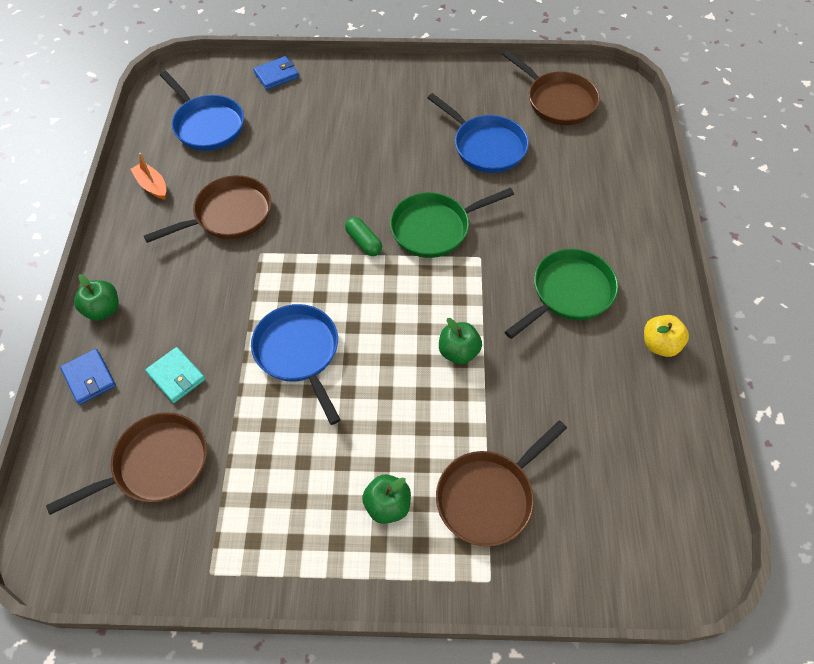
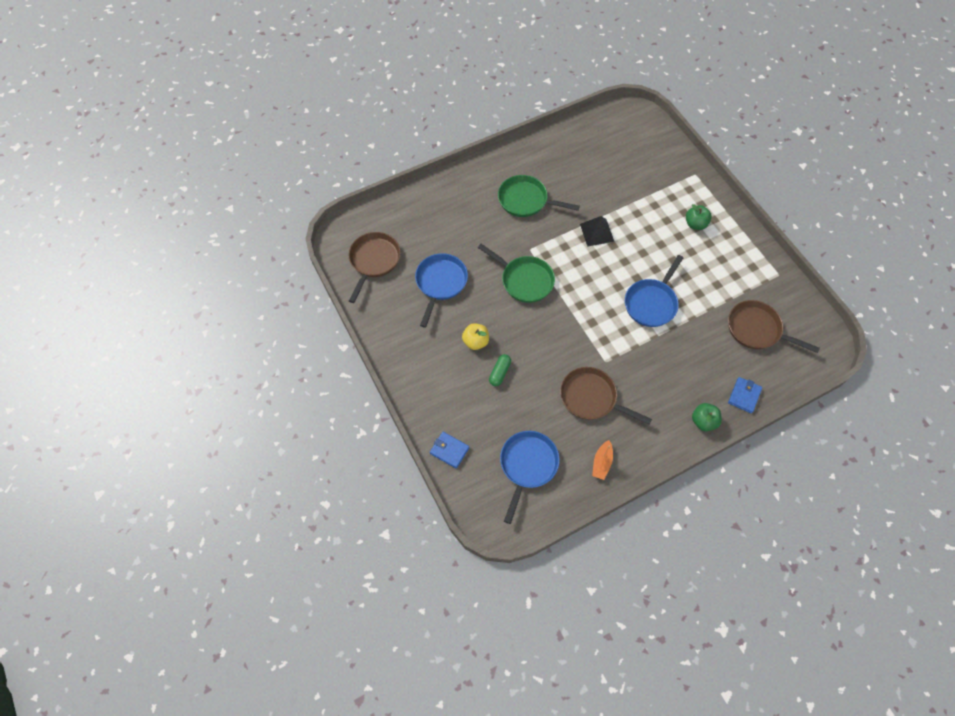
camera: 120 degrees left, 5 degrees up
(176, 376) = (709, 353): turquoise wallet -> none
(364, 242) = (559, 311): green capsule -> green capsule (500, 373)
(458, 352) = (597, 232): green apple -> black pyramid
(489, 496) = (660, 189): brown pan -> none
(660, 345) = (531, 154): yellow apple -> yellow apple (475, 342)

